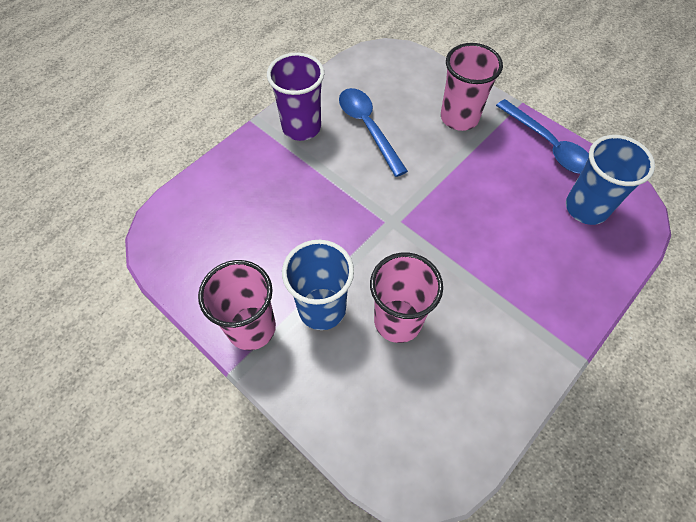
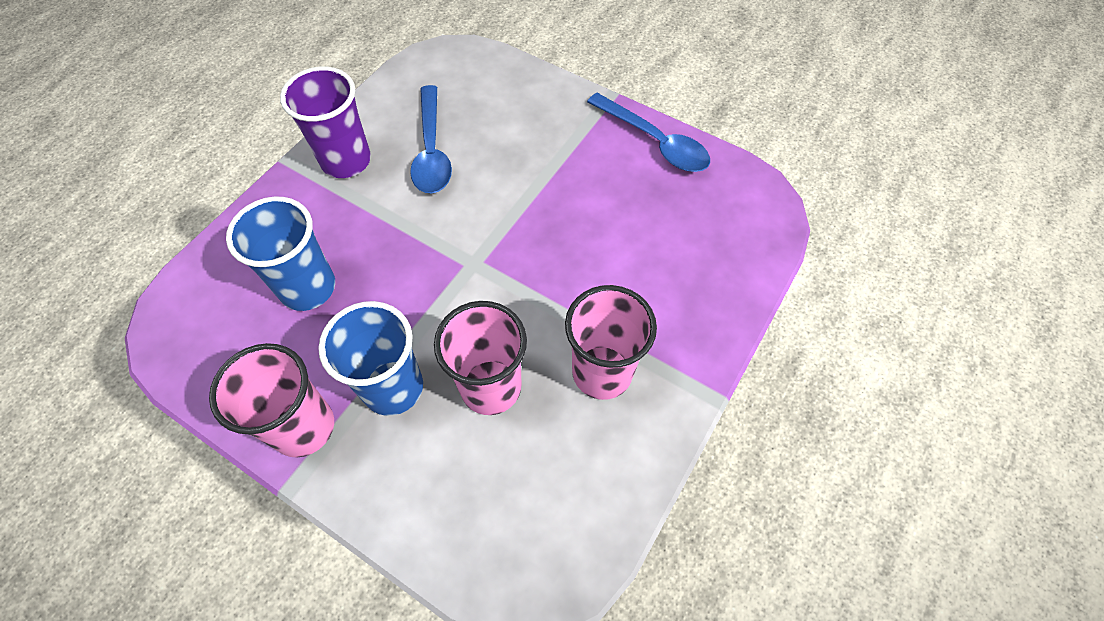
camera: 10 degrees left, 0 degrees up
(368, 128) = (431, 150): blue spoon -> blue spoon turned 150 degrees counterclockwise
(459, 117) = (544, 122): pink cup -> pink cup (602, 372)
(586, 208) = (707, 212): blue cup -> blue cup (308, 288)

